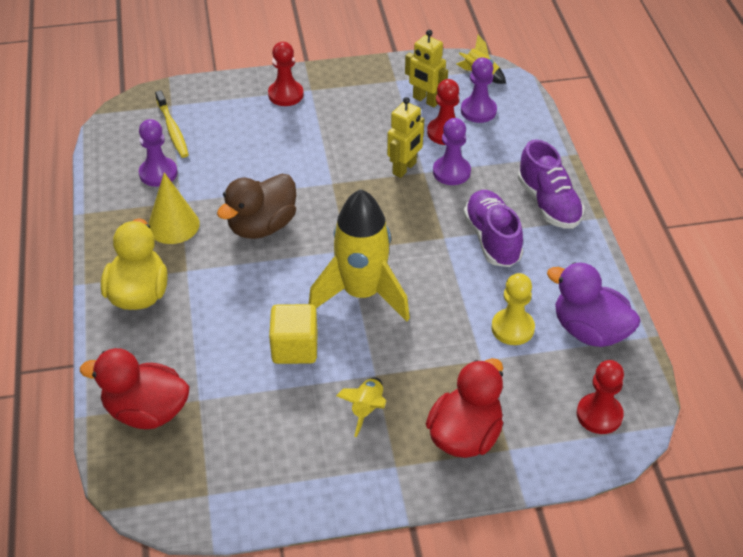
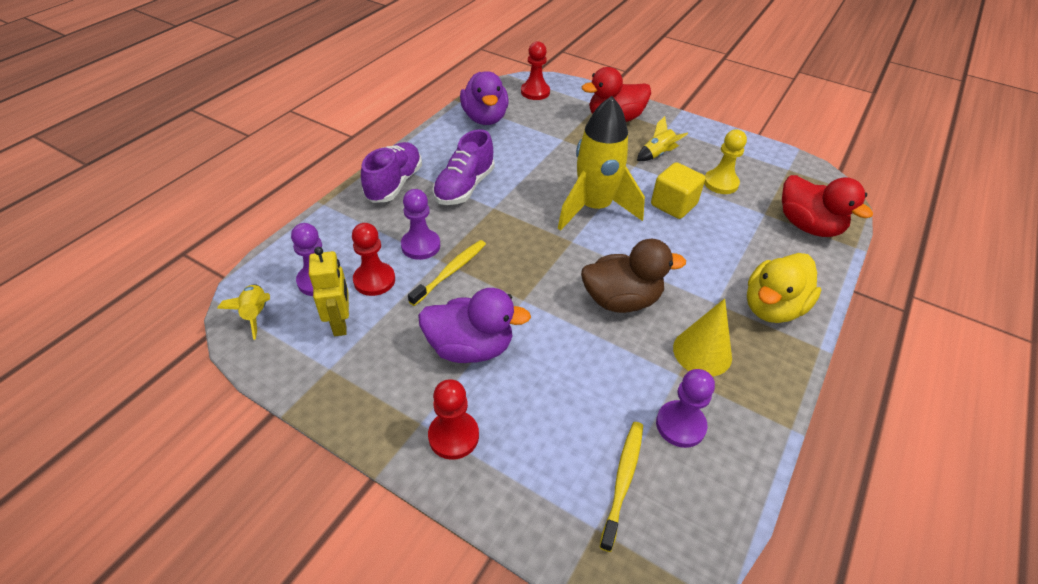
camera: 140 degrees left, 0 degrees up
(330, 136) = (470, 347): none -> purple duck
(404, 168) = (450, 272): yellow robot -> yellow toothbrush
(512, 328) = (524, 141): yellow pawn -> yellow pawn (720, 183)

